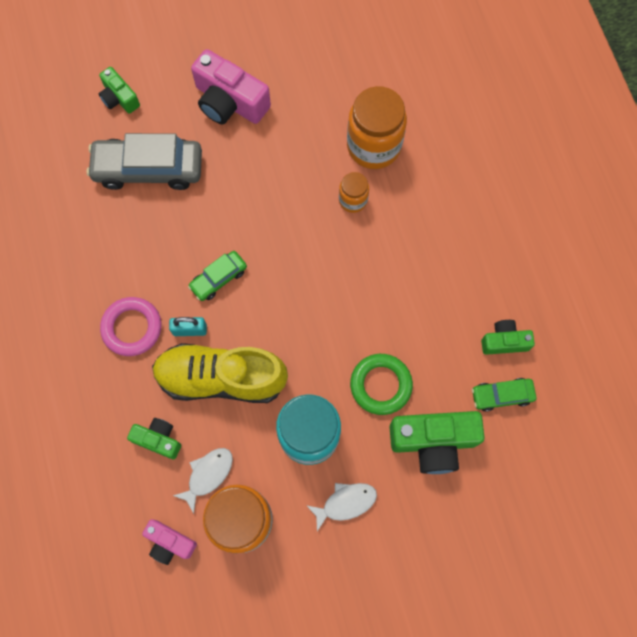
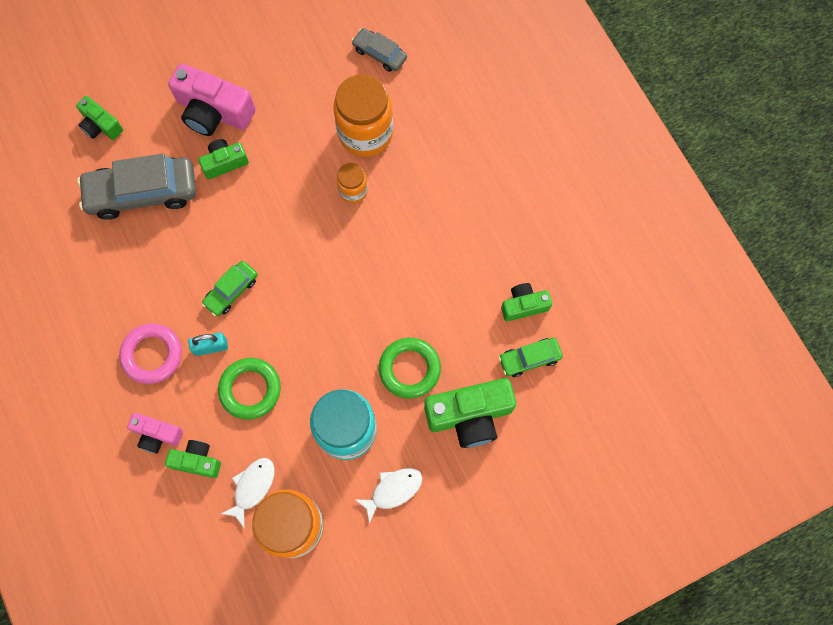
camera: 10 degrees left, 0 degrees up
(170, 542) = (225, 560): pink camera -> pink camera (157, 434)
(221, 378) = (250, 389): yellow shoe -> green ring
(232, 153) = (224, 163): none -> green camera
(399, 71) = (379, 54): none -> grey car

